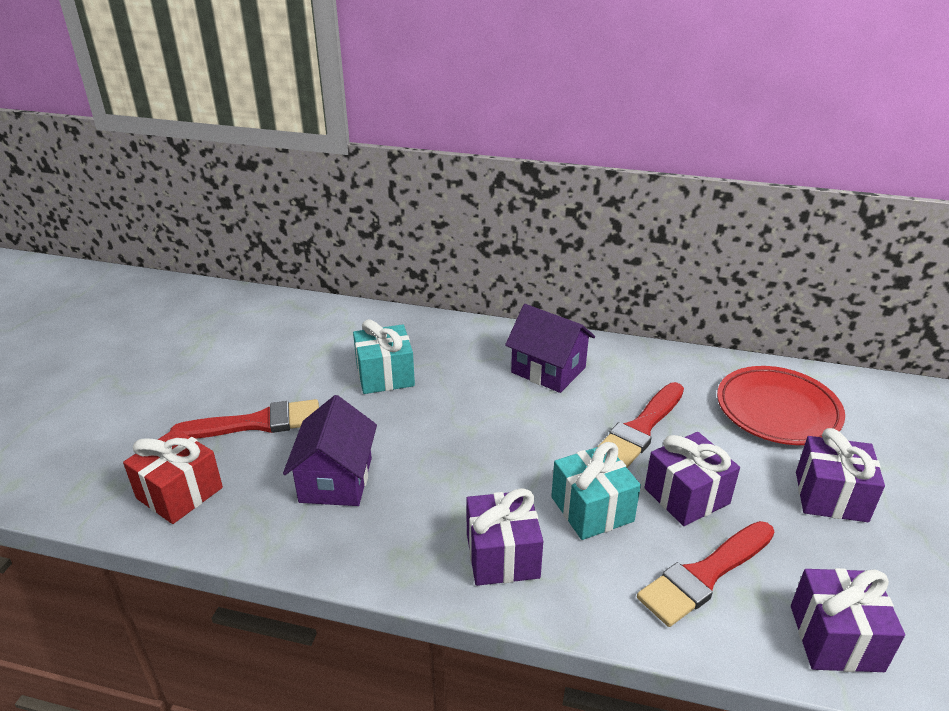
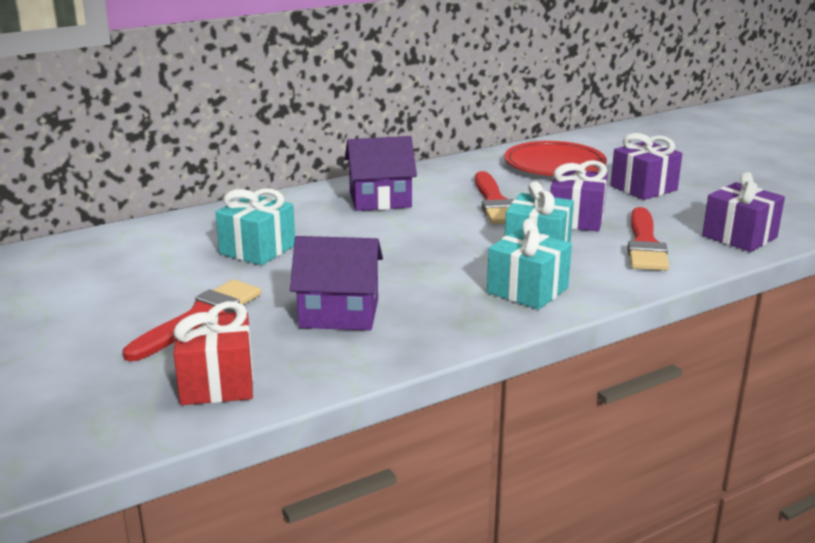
camera: 45 degrees left, 10 degrees down
(336, 480) = (339, 314): purple house -> purple house turned 45 degrees counterclockwise
(502, 555) = (527, 290): purple gift -> turquoise gift

